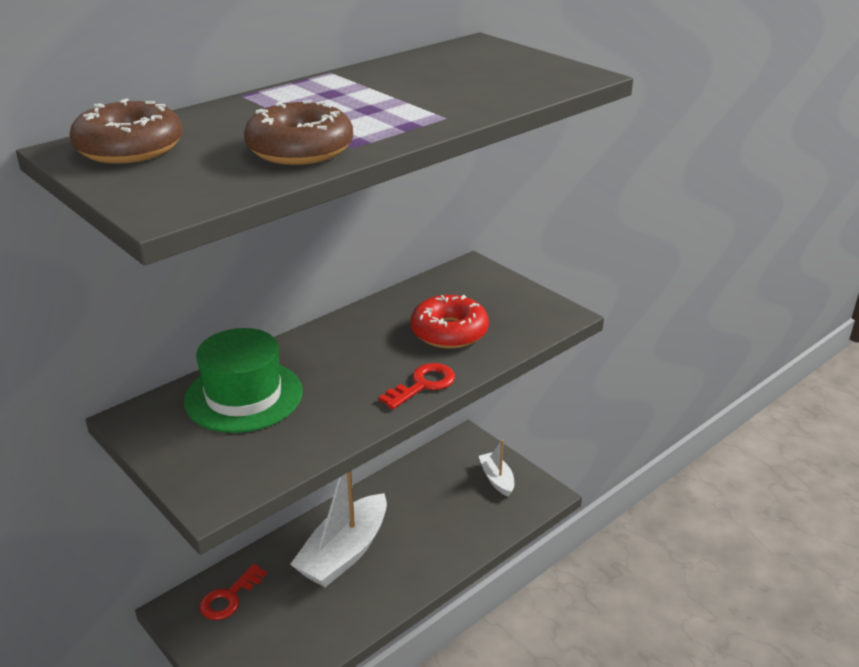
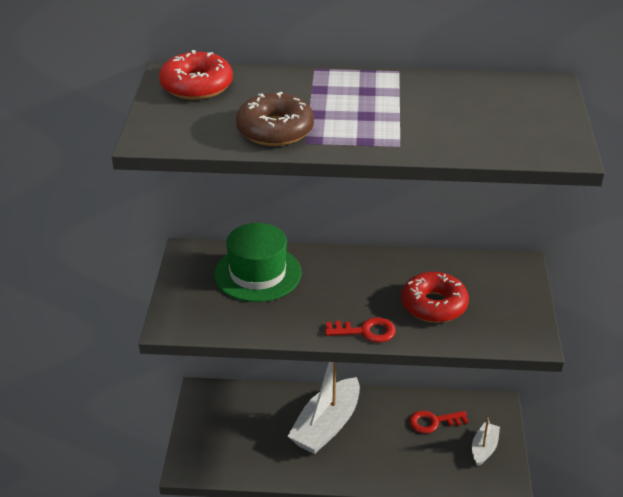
camera: 45 degrees right, 5 degrees up
(130, 148) = (196, 86): brown donut -> red donut
(229, 597) = (235, 405): red key -> red key (433, 422)
(344, 553) = (326, 426): white boat -> white boat turned 45 degrees counterclockwise

